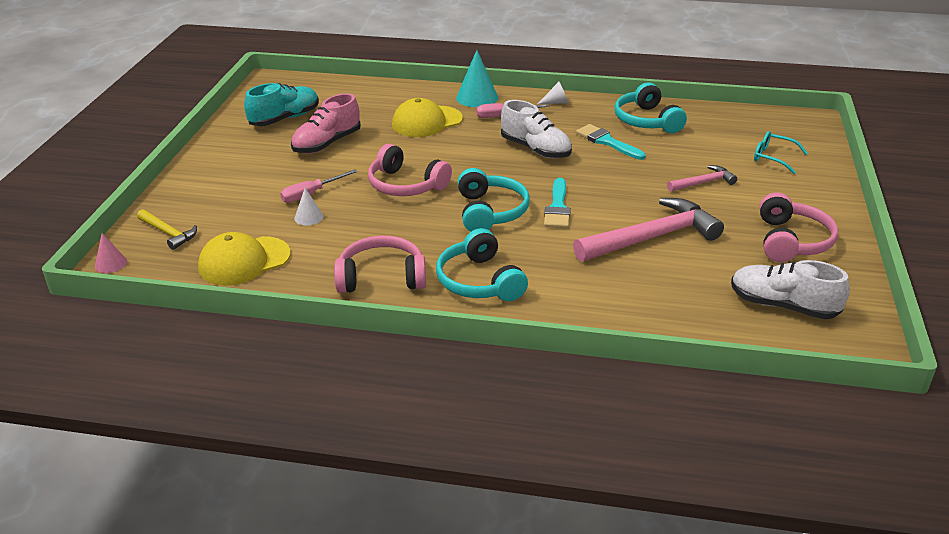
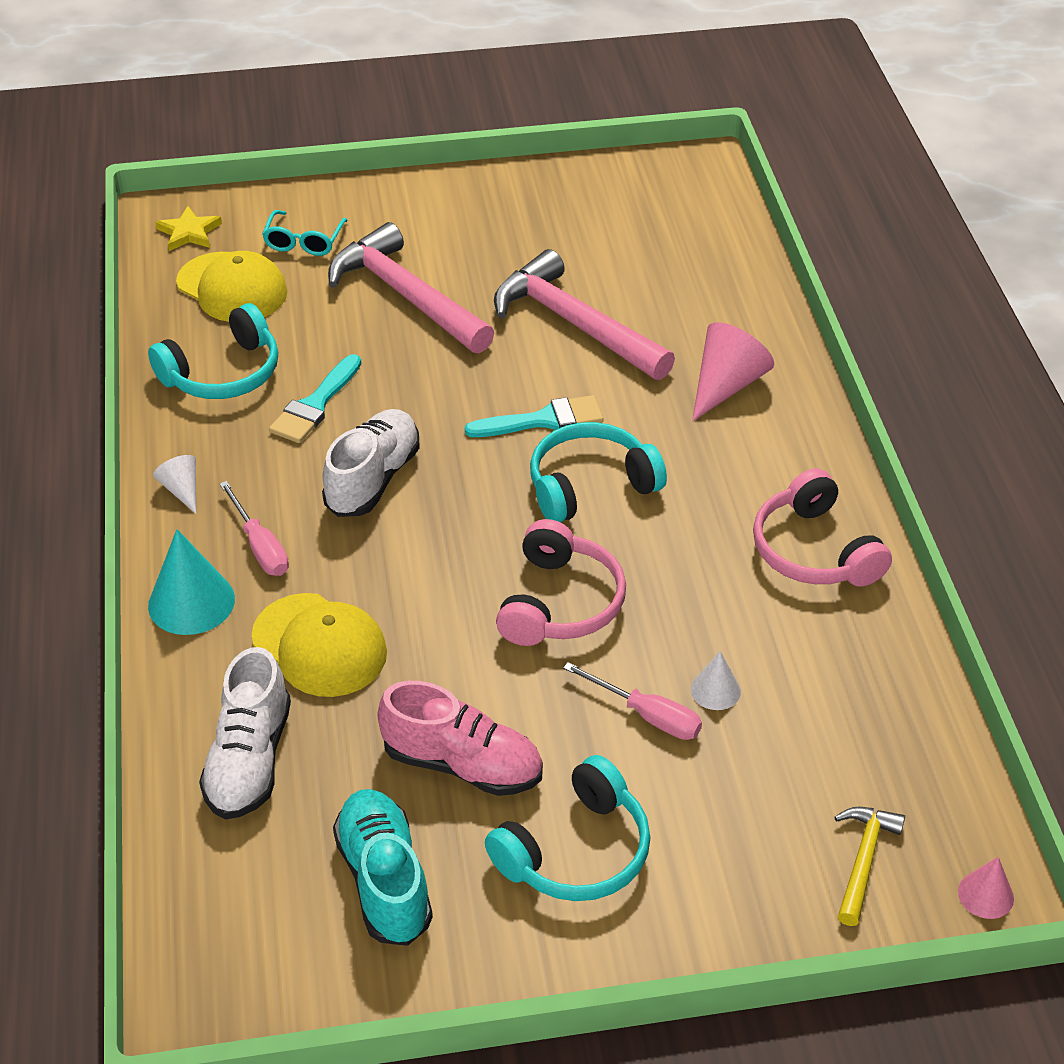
camera: 110 degrees left, 10 degrees up
(244, 261) = (872, 719): yellow cap -> yellow cap (232, 288)
(284, 119) = (384, 880): turquoise shoe -> turquoise shoe turned 45 degrees clockwise
(479, 281) = (763, 455): turquoise headphones -> turquoise headphones (575, 851)
(558, 284) = (726, 386): none -> pink cone
(703, 183) = (407, 296): pink hammer -> pink hammer, size x1.97
(783, 306) = (662, 215): white shoe -> white shoe (249, 760)
(789, 124) = (189, 232): none -> yellow star
(791, 241) = (522, 216): pink headphones -> none

